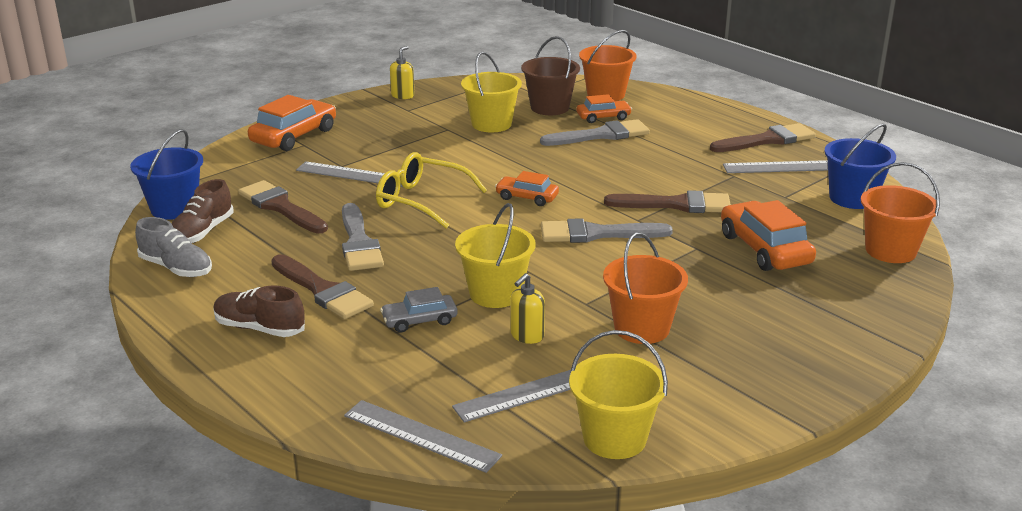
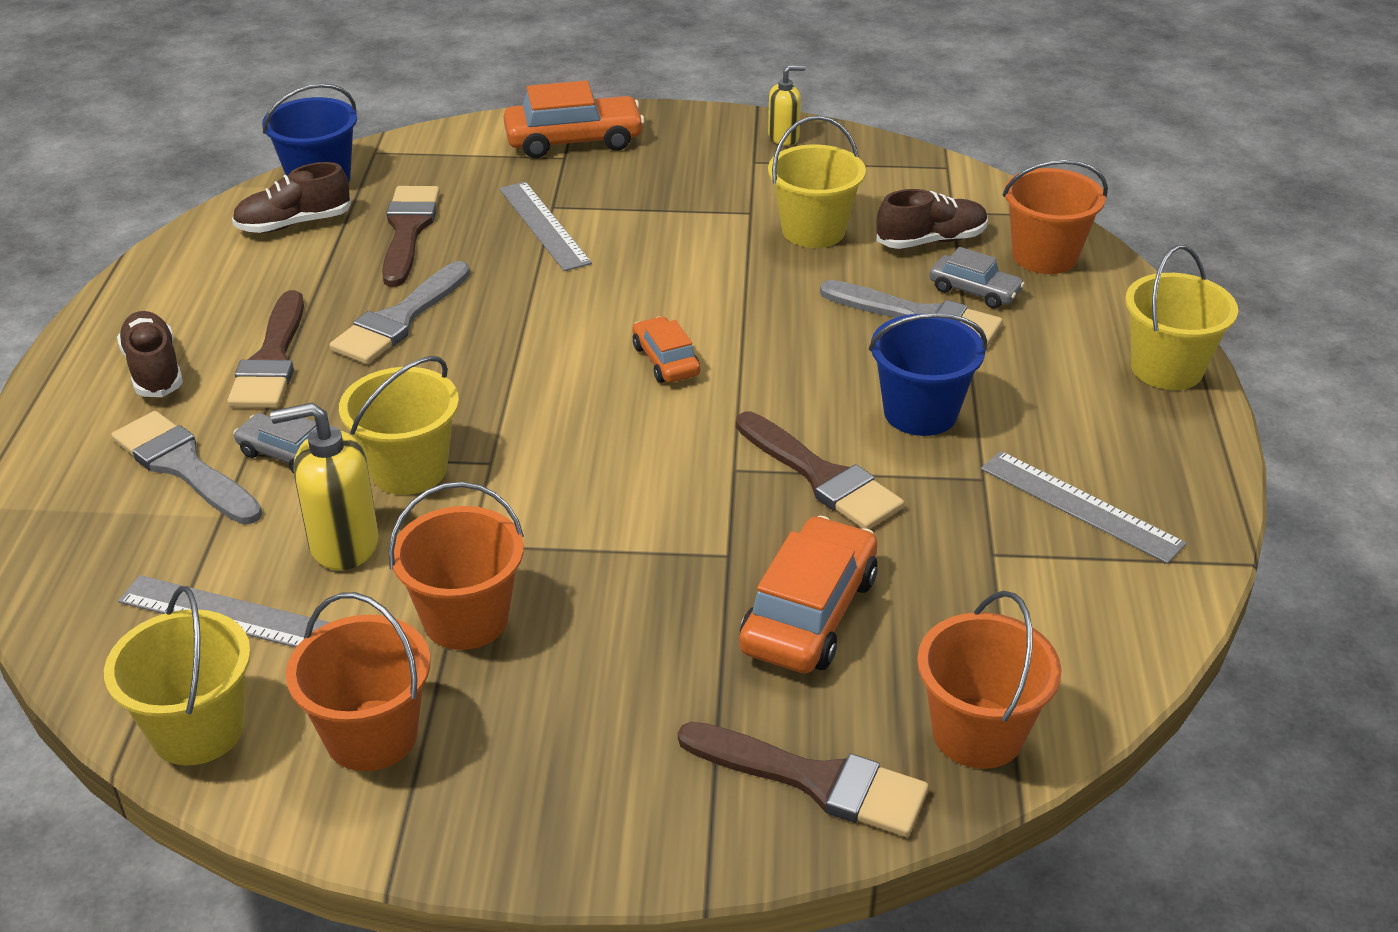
camera: 45 degrees right, 10 degrees up
(176, 268) = (208, 255): grey shoe -> none
(421, 200) = (549, 299): yellow glasses -> none
(421, 435) = (65, 588): grey ruler -> none
(527, 336) = (343, 544): yellow soap dispenser -> yellow soap dispenser, size x1.65
(550, 107) = (931, 241): brown bucket -> brown shoe
(596, 234) = (650, 459): grey brush -> grey brush (184, 466)
(603, 117) = (974, 291): orange car -> grey car
(692, 389) = (371, 735): none -> orange bucket
(723, 112) = (1166, 368): none -> yellow bucket
(767, 140) = (1144, 450): brown brush -> brown brush (815, 781)
(852, 198) = (1088, 617): blue bucket -> blue bucket (920, 413)

